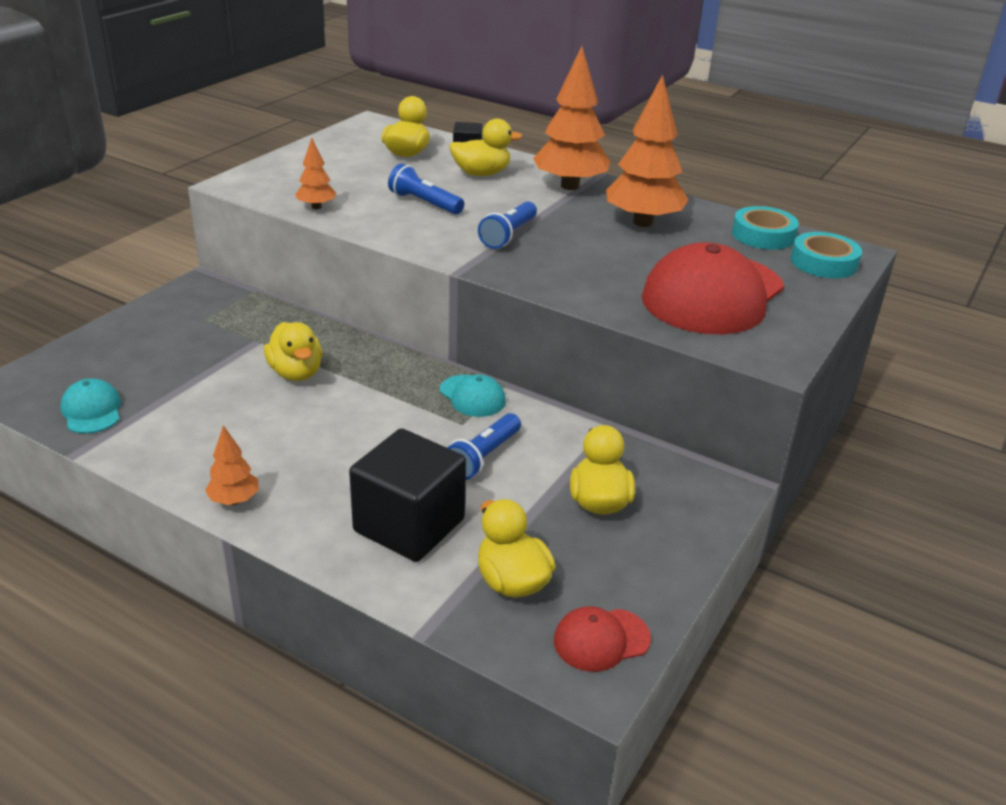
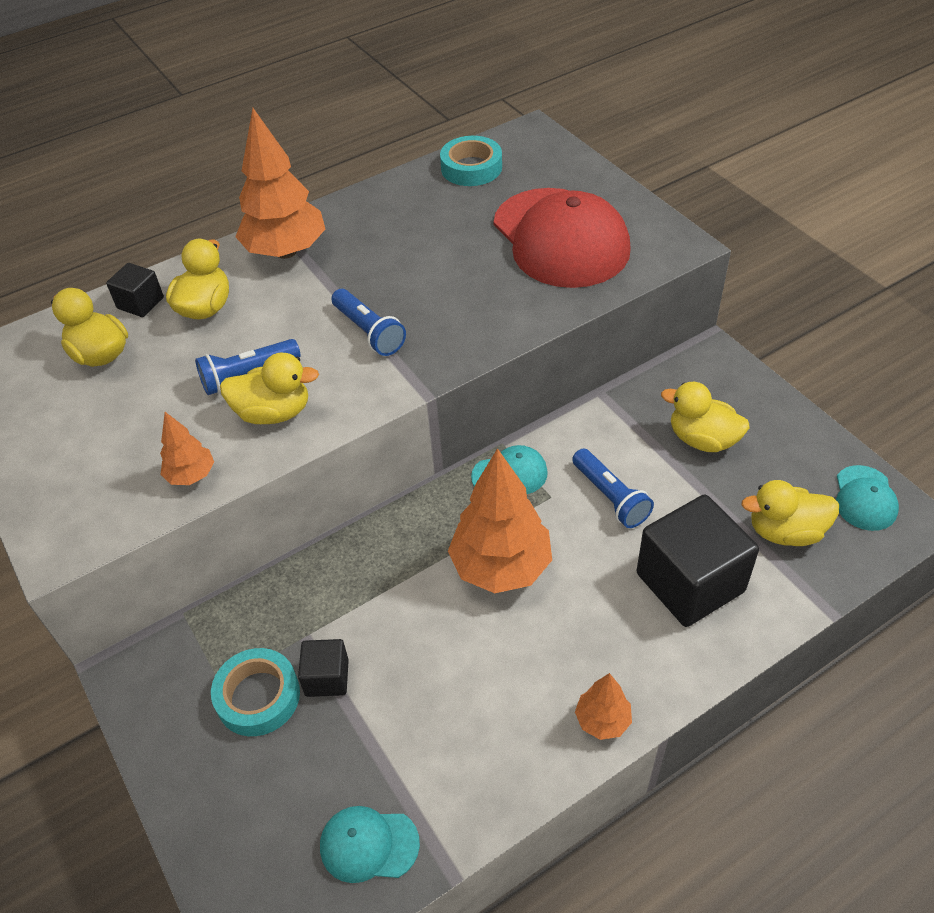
camera: 60 degrees left, 15 degrees up
(225, 359) = (327, 677): none -> black cube
(296, 373) = (393, 613): yellow duck -> yellow duck (274, 412)
(601, 639) = (865, 498): red cap -> turquoise cap
(643, 222) = (400, 230): orange tree -> orange tree (501, 567)
(823, 262) = (539, 155): turquoise tape -> turquoise tape (258, 696)

